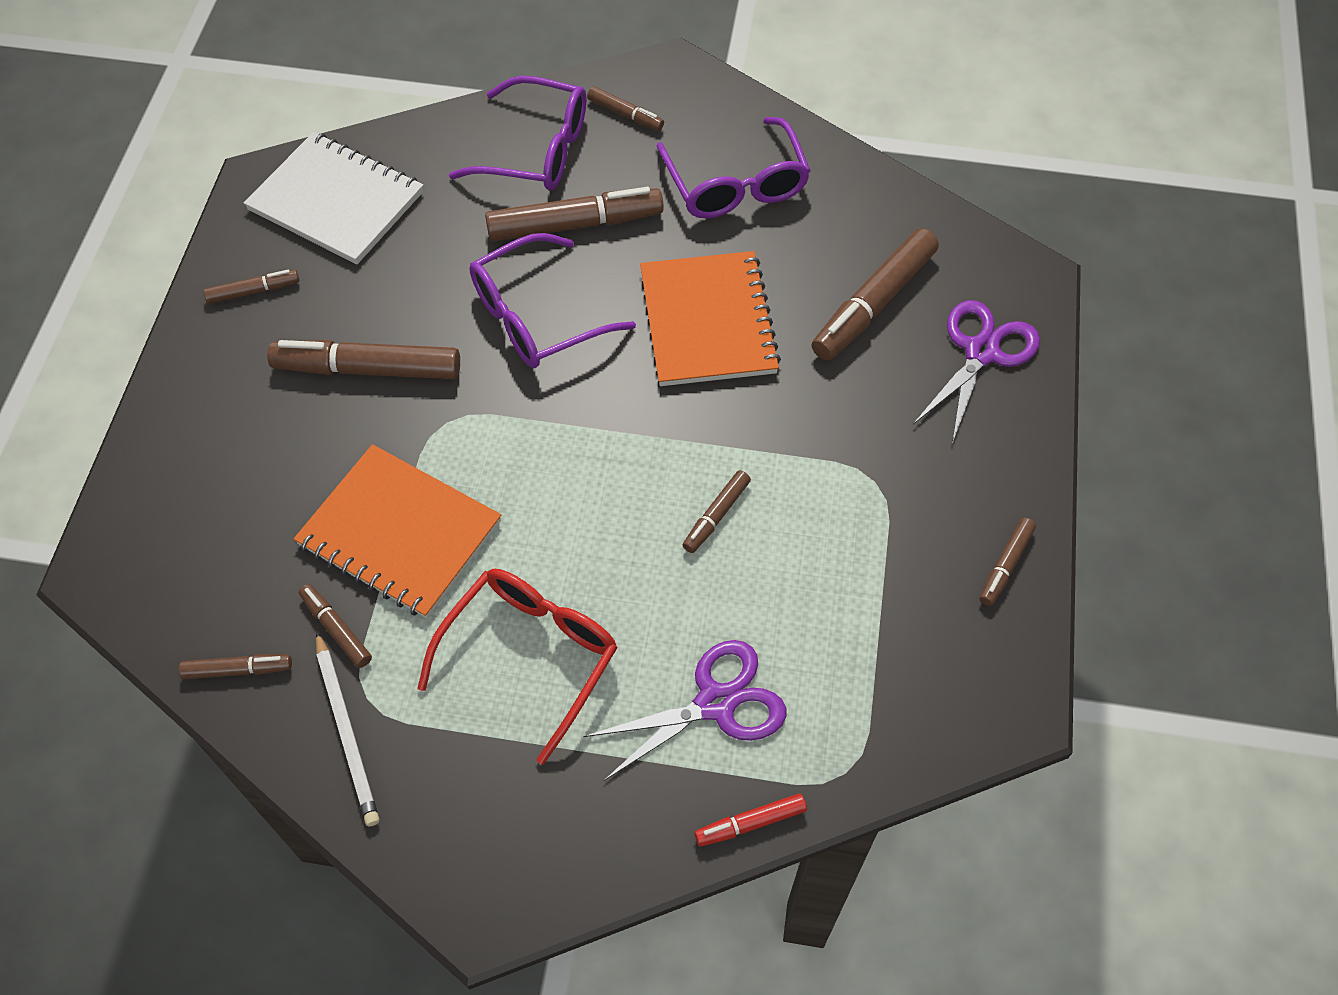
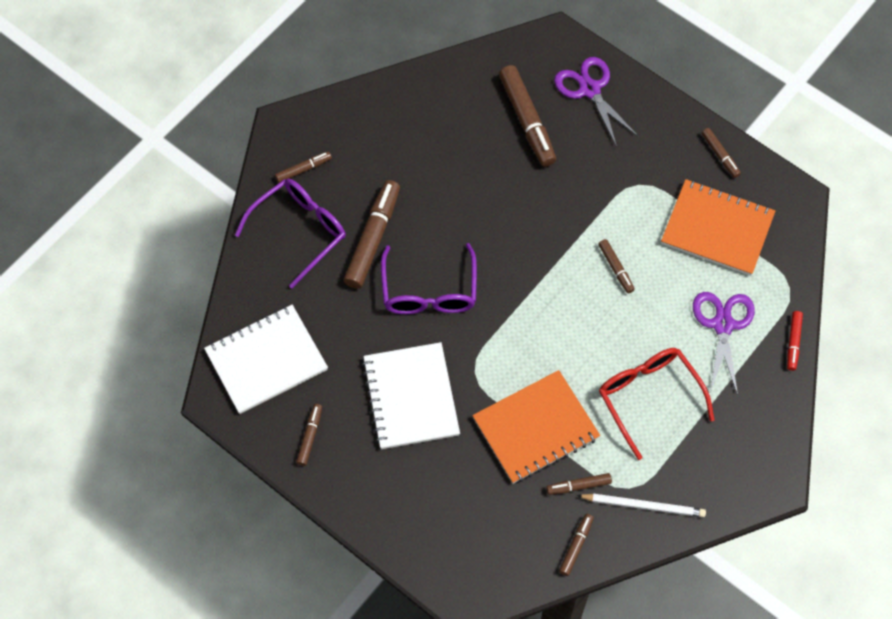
camera: 60 degrees left, 5 degrees up
(368, 369) = (411, 397): brown marker -> white notebook
(708, 321) = (488, 207): orange notebook -> orange notebook (717, 229)
(735, 183) = (397, 141): purple glasses -> none

